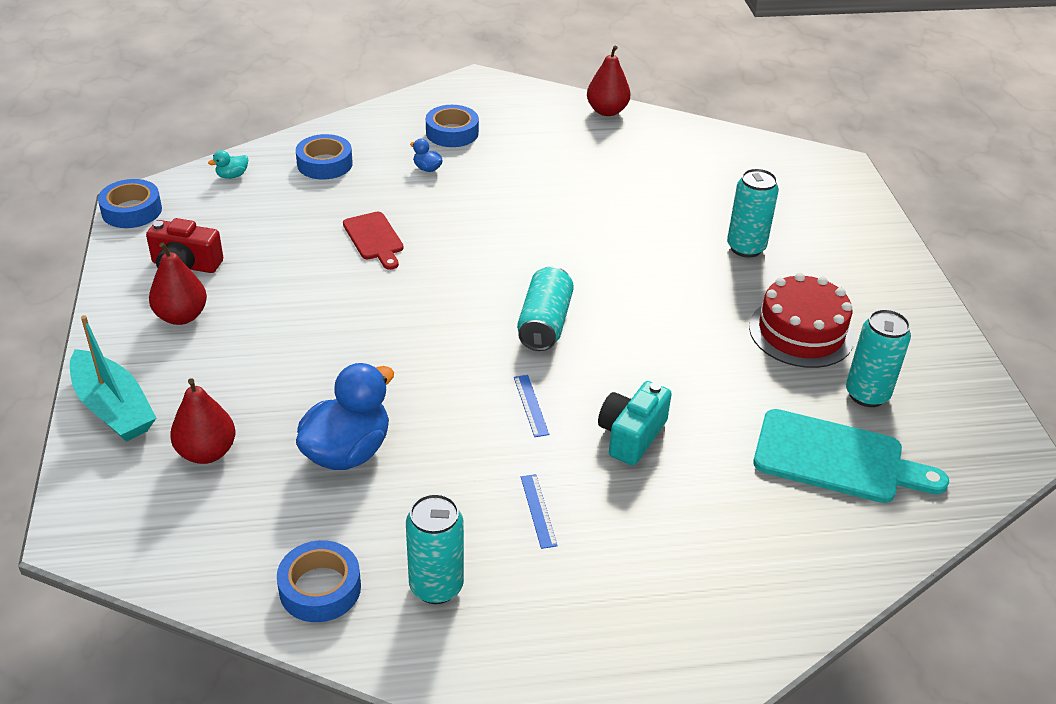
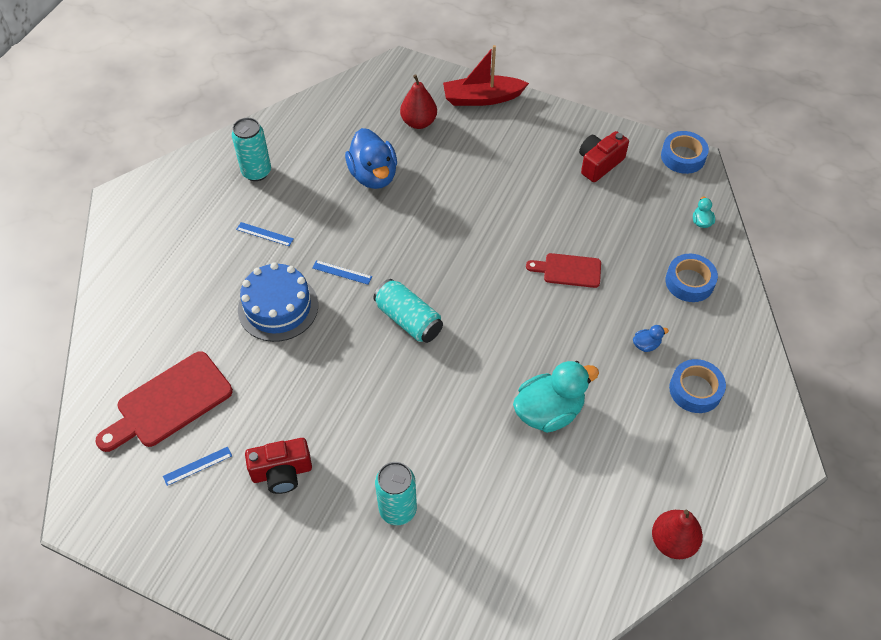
camera: 125 degrees right, 15 degrees up
(113, 408) = (482, 98): turquoise boat -> red boat
(181, 316) = (546, 147): red pear -> none
(320, 588) = (293, 132): blue tape -> none
(557, 199) = (549, 411): none -> turquoise duck
(631, 435) = (278, 307): turquoise camera -> blue cake
(801, 332) = (282, 472): red cake -> red camera
(836, 459) = (169, 402): turquoise cutting board -> red cutting board
(867, 394) = (197, 466): turquoise can -> blue ruler

